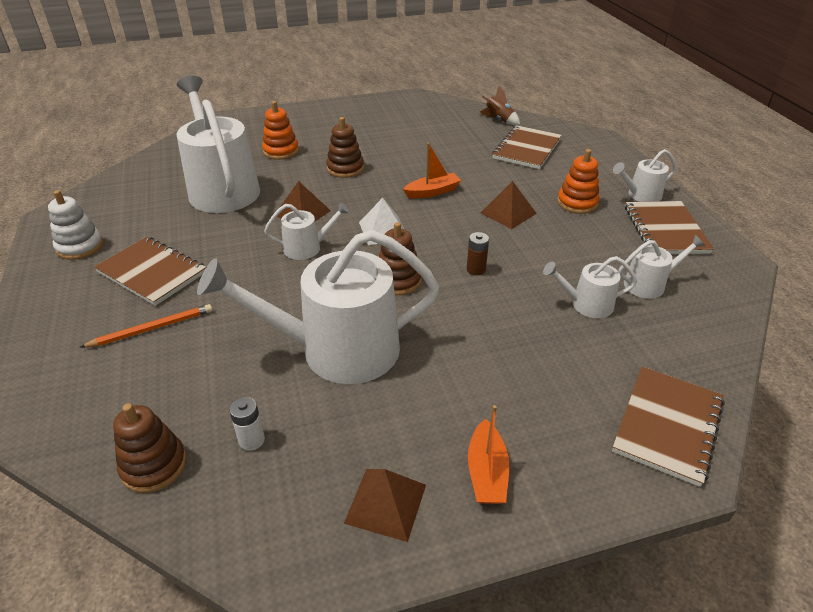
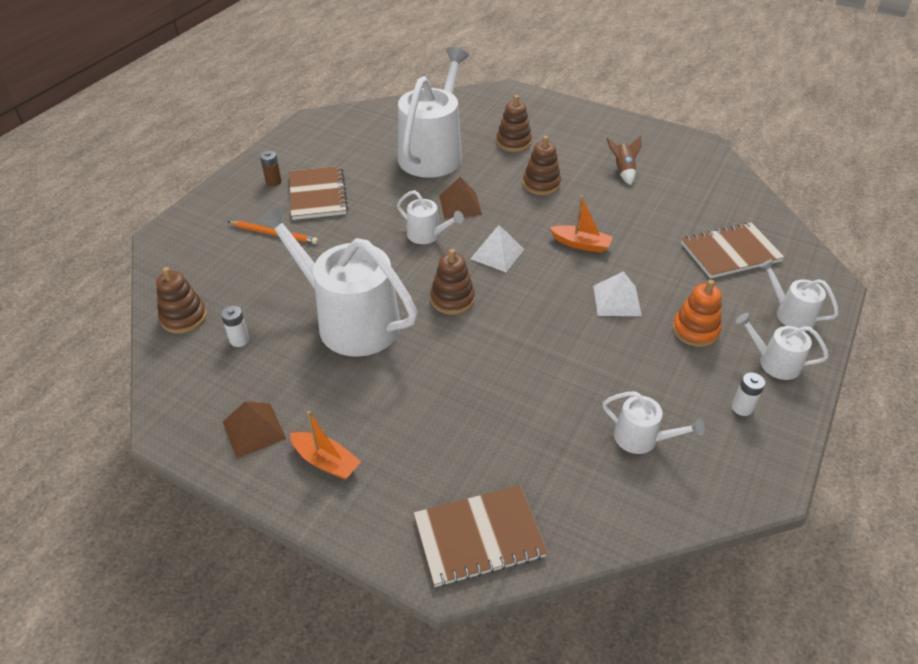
camera: 45 degrees right, 5 degrees up
(80, 247) = (302, 151): white stacking toy -> none
(281, 151) = (513, 142): orange stacking toy -> brown stacking toy
(476, 269) = (519, 329): brown battery -> brown battery (273, 182)
(487, 472) = (326, 461): orange boat -> orange boat turned 105 degrees counterclockwise
(499, 120) = (749, 208): brown rocket -> brown rocket (623, 171)
(508, 213) = (617, 300): brown pyramid -> white pyramid
(587, 304) = (561, 414): white watering can -> white watering can (790, 314)
(665, 230) = (742, 407): brown notebook -> white battery

